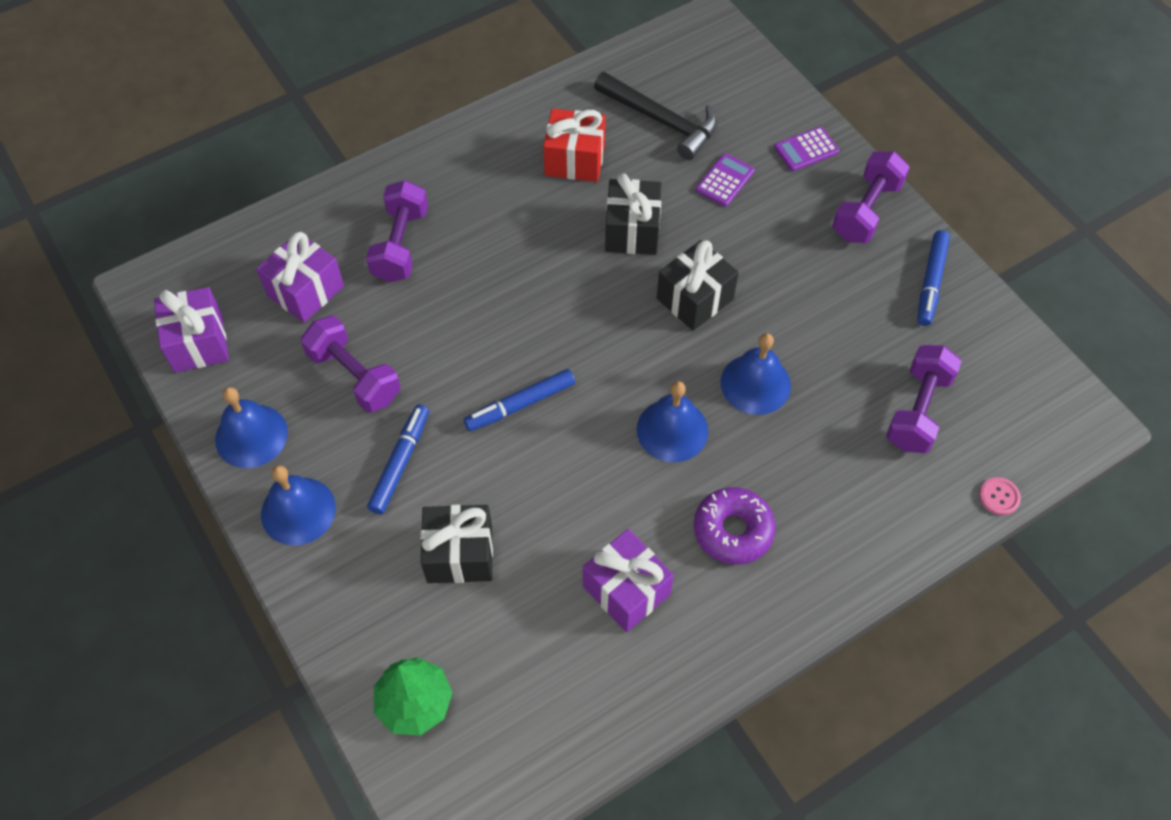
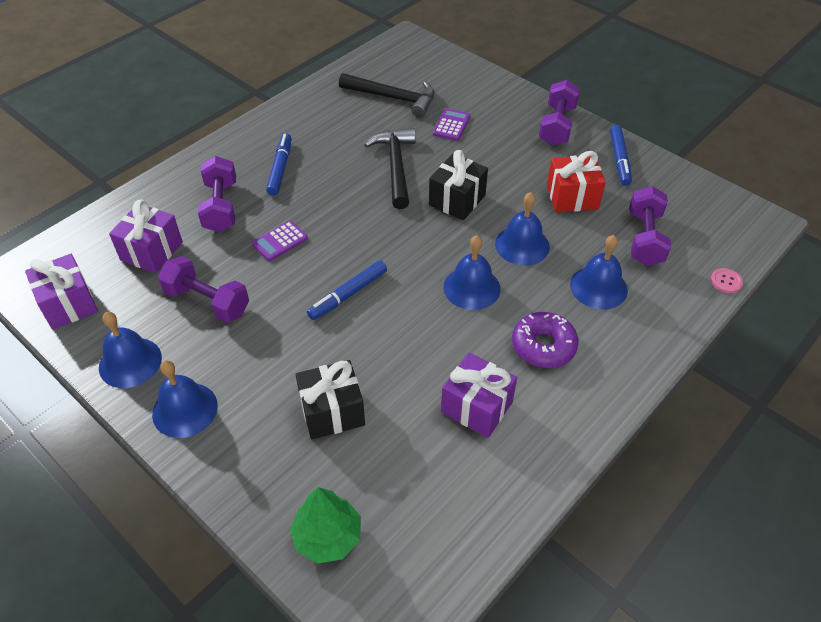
camera: 15 degrees left, 10 degrees down
(400, 463) = (263, 355): blue marker -> blue marker (280, 168)
(575, 160) = (338, 131): red gift -> red gift (572, 197)
(632, 231) = (395, 167): black gift -> black hammer
(806, 150) = (501, 98): purple calculator -> purple calculator (280, 241)
(831, 466) = (598, 287): none -> blue bell

